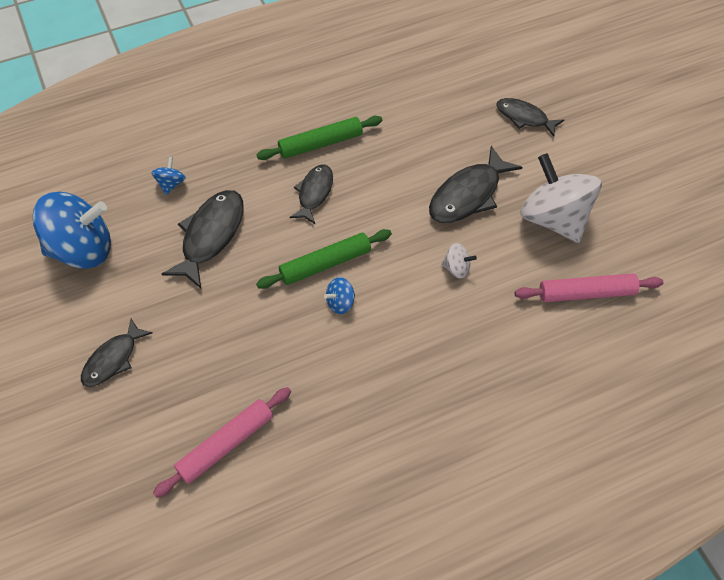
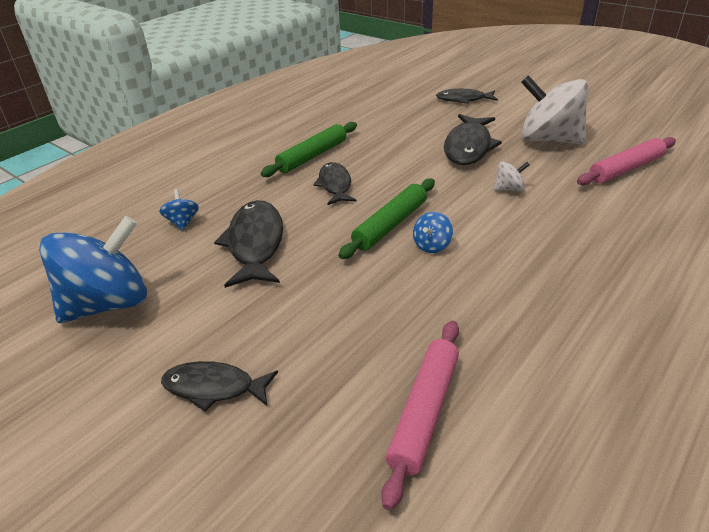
camera: 25 degrees left, 20 degrees down
(113, 359) = (214, 387): black fish -> black fish turned 90 degrees clockwise

